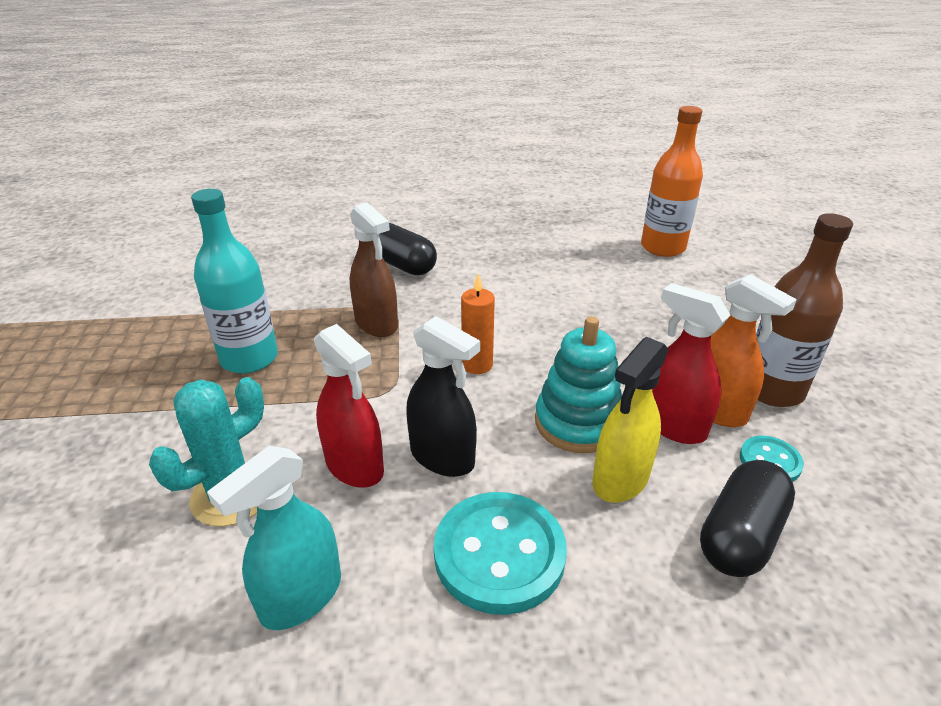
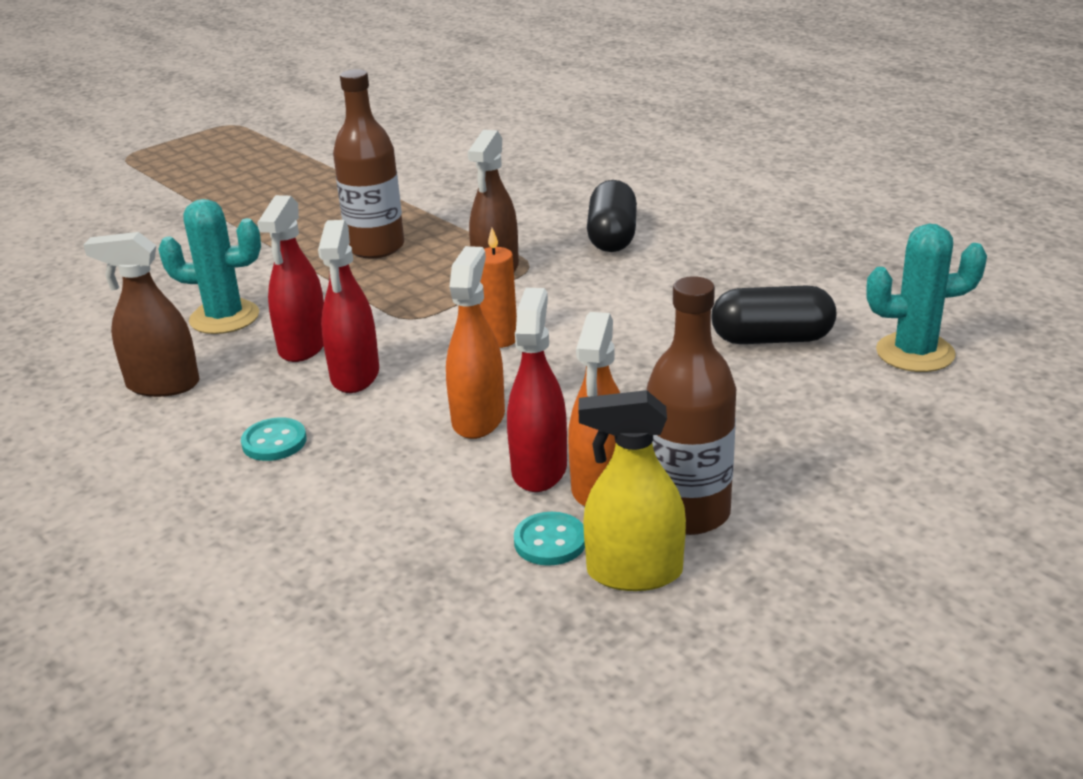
camera: 55 degrees right, 5 degrees down
(249, 358) = (375, 247): turquoise bottle -> brown bottle
(301, 596) = (163, 385): turquoise spray bottle -> brown spray bottle
(442, 457) = (355, 375): black spray bottle -> red spray bottle
(499, 554) = (274, 442): turquoise button -> turquoise button, size x0.51
(578, 422) = (478, 418): turquoise stacking toy -> orange spray bottle
(620, 479) = (423, 466): yellow spray bottle -> yellow spray bottle (634, 572)
(662, 247) = (915, 353): orange bottle -> turquoise cactus
(740, 535) = (416, 551): black capsule -> black capsule (772, 339)

